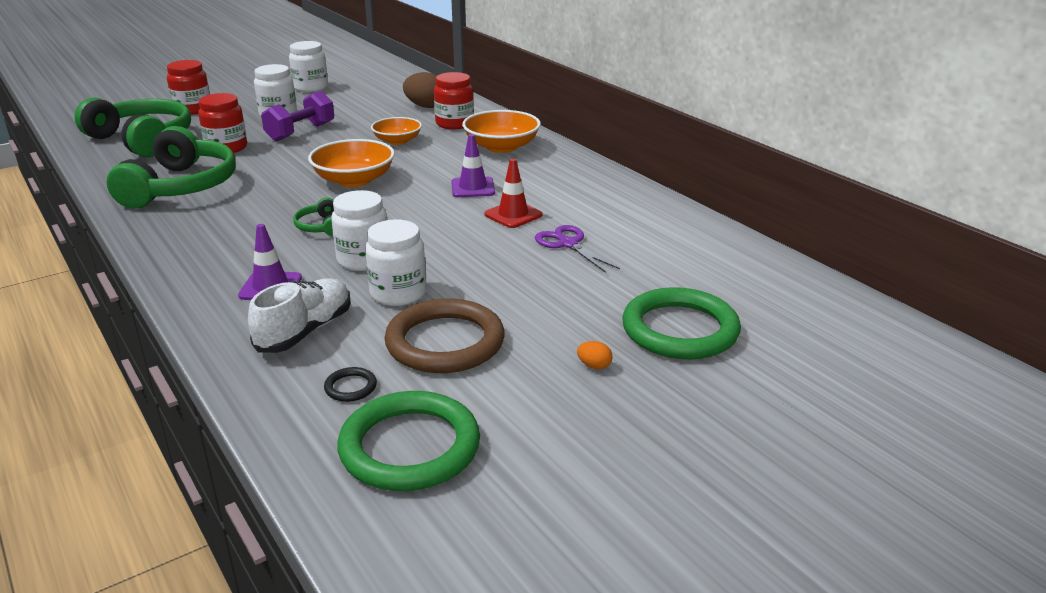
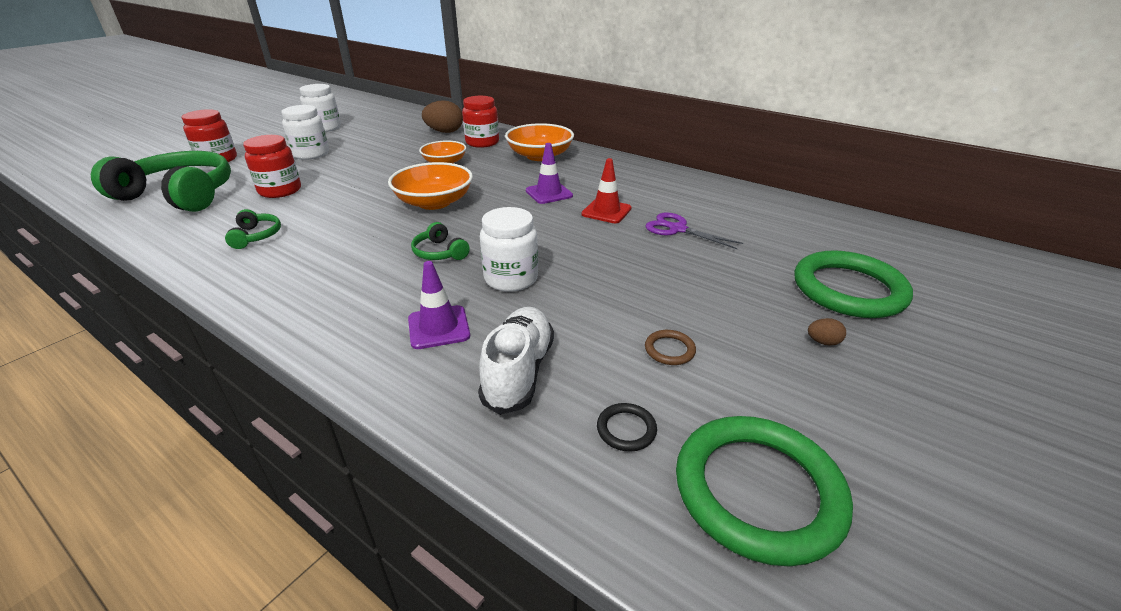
camera: 20 degrees left, 5 degrees up
(180, 187) = (256, 236): green headphones -> green headphones, size x0.42
(300, 132) = (346, 167): purple dumbbell -> none
(398, 293) = (576, 307): white jar -> none
(445, 342) = (669, 350): brown ring -> brown ring, size x0.41
(594, 366) = (823, 342): orange egg -> brown egg

